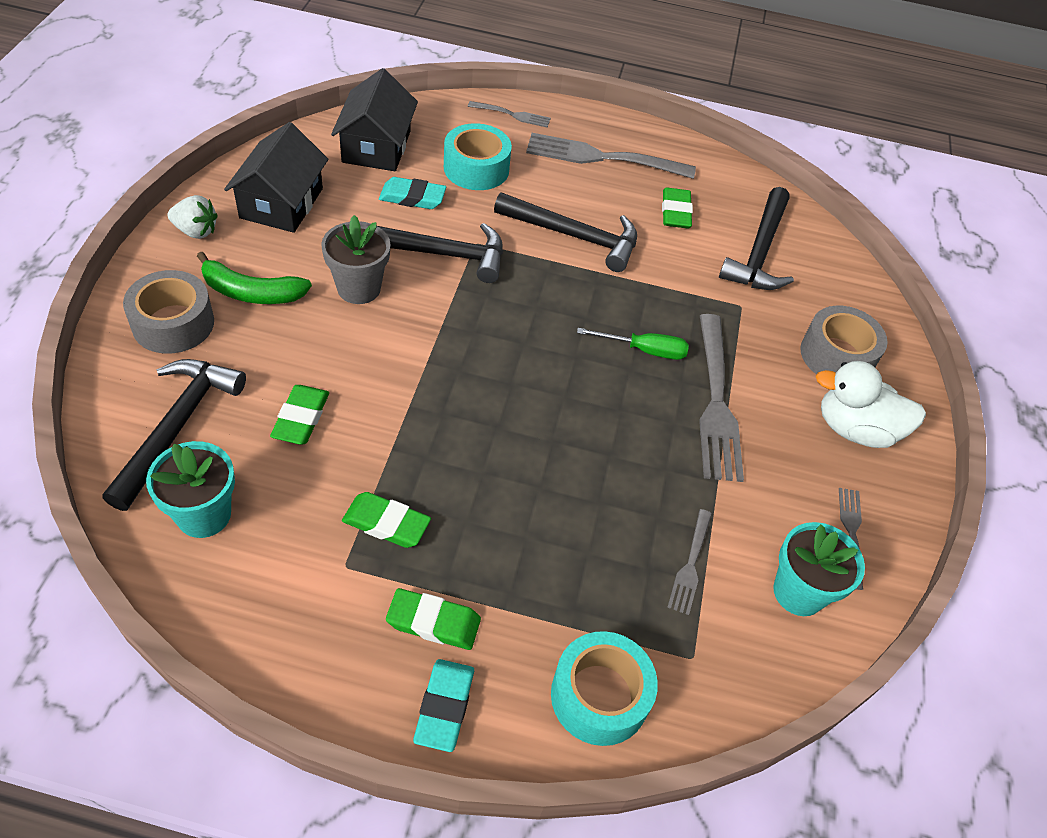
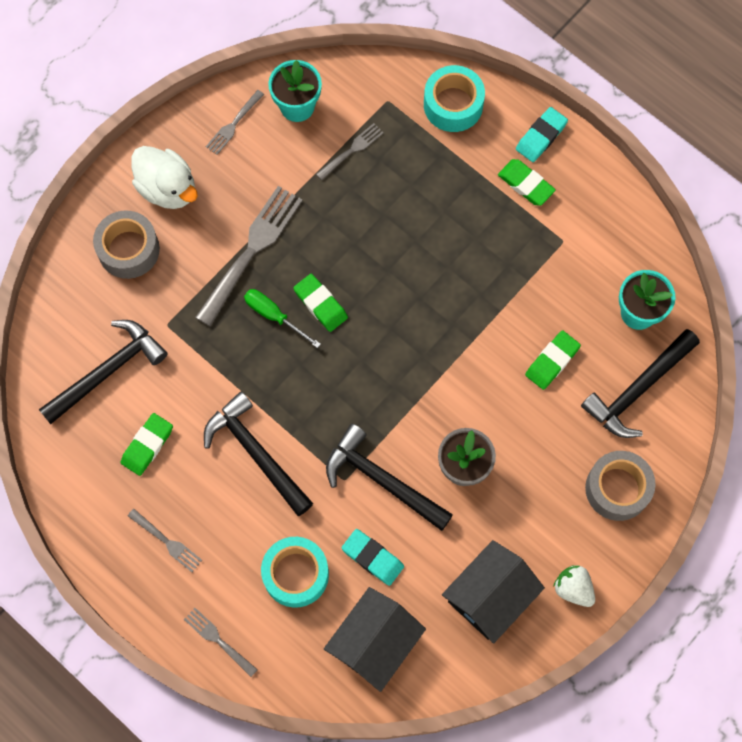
camera: 145 degrees left, 20 degrees up
(251, 292) = (549, 498): green banana -> none
(386, 523) = (526, 258): green eraser -> green eraser (320, 304)
(604, 158) = (166, 541): grey fork -> grey fork, size x0.51

